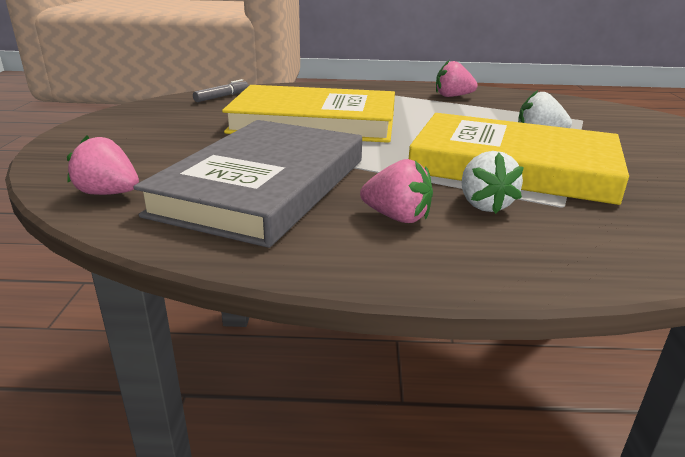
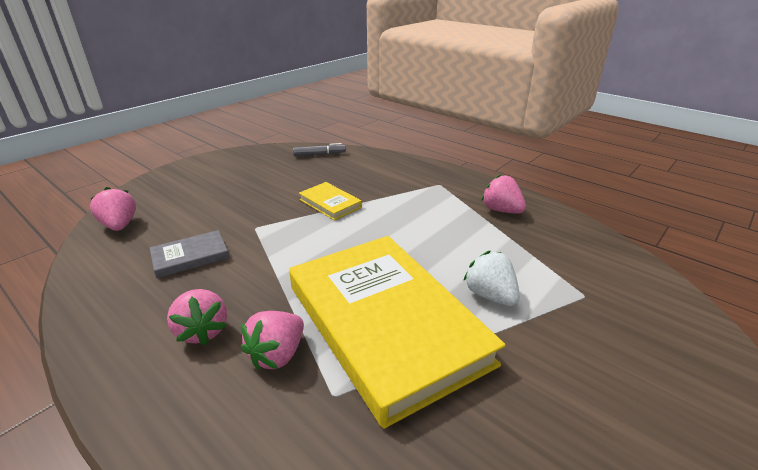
camera: 40 degrees right, 5 degrees up
(263, 186) = (190, 257): grey book -> grey book, size x0.41
(314, 122) = (330, 203): yellow book -> yellow book, size x0.41
(484, 205) = (277, 354): white strawberry -> pink strawberry

